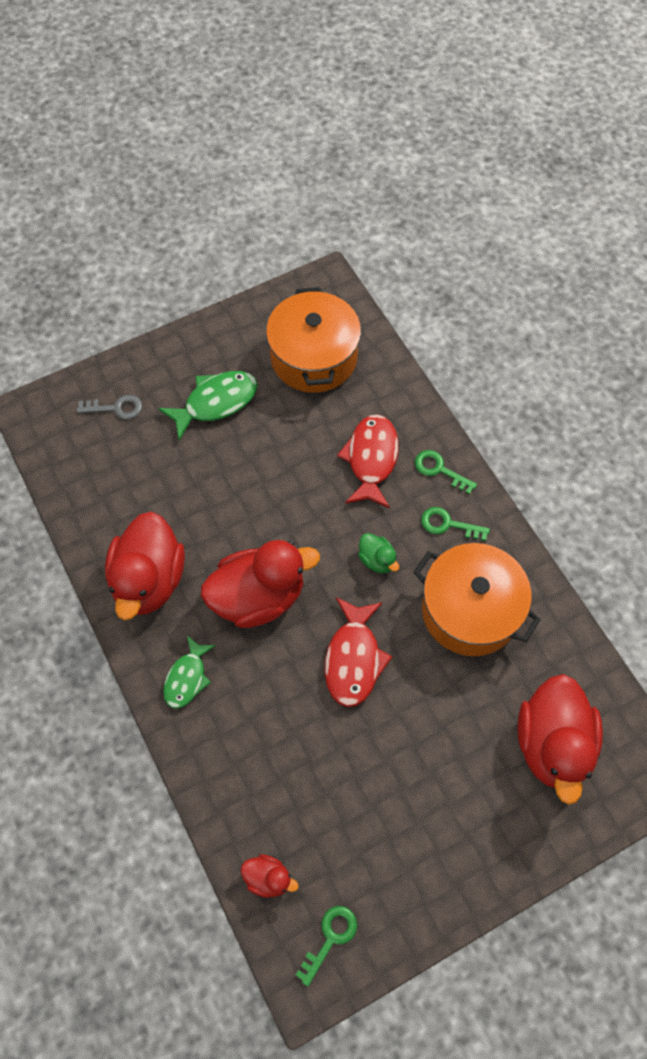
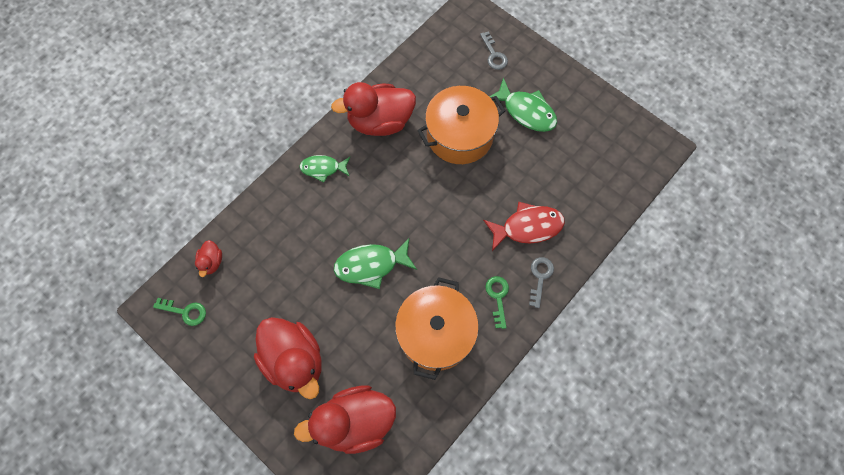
camera: 70 degrees right, 5 degrees up
(258, 597) = (393, 190): red duck -> red duck (295, 360)
(314, 357) = (593, 160): orange pot -> orange pot (459, 135)
(353, 659) = (371, 265): red fish -> green fish
(377, 560) = (450, 257): green duck -> none
(439, 470) = (540, 277): green key -> grey key

